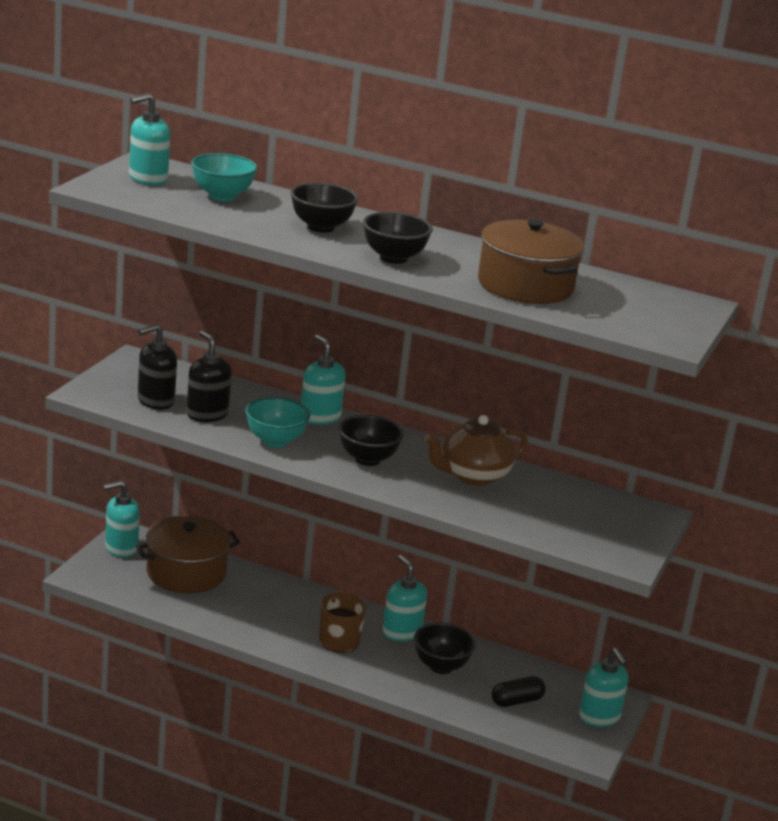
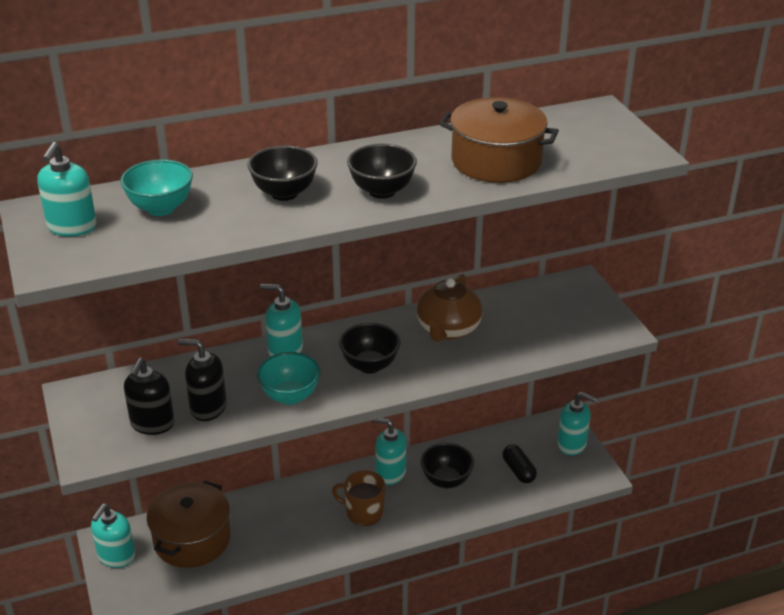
camera: 40 degrees left, 10 degrees up
(516, 701) = (518, 471): black capsule -> black capsule turned 45 degrees counterclockwise

